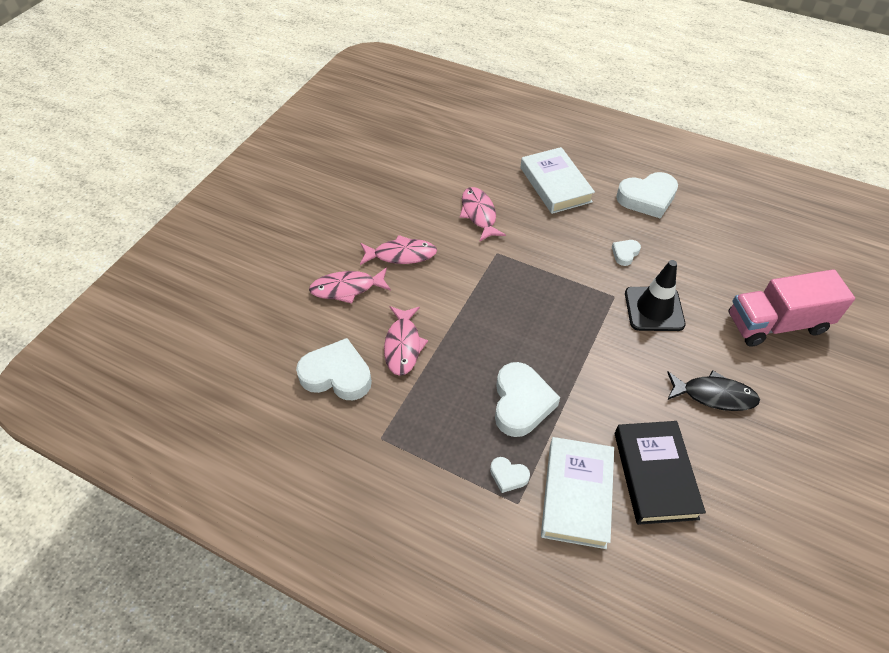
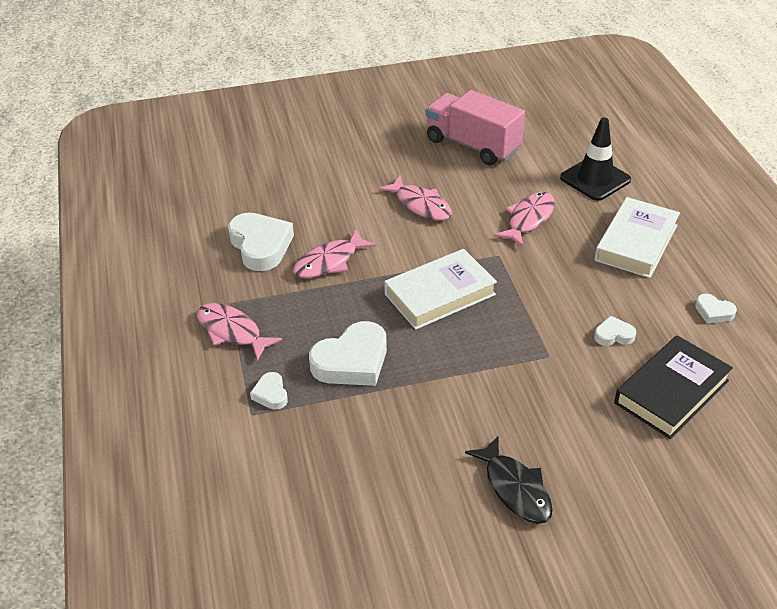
camera: 50 degrees right, 10 degrees down
(347, 288) = (348, 199): pink fish -> pink fish (232, 331)
(576, 494) = (296, 446): white book -> white book (440, 294)
(647, 198) = (713, 312): white heart -> white heart, size x0.49
(654, 309) = (569, 391): black traffic cone -> black traffic cone (595, 179)
(655, 475) = (373, 489): black book -> black book (671, 392)
(776, 324) = (674, 495): pink truck -> pink truck (472, 145)

